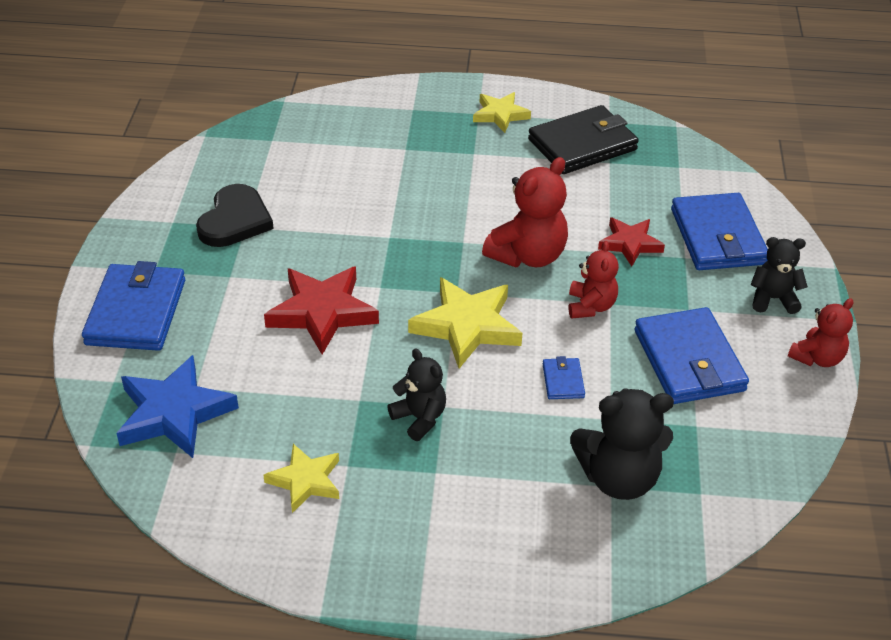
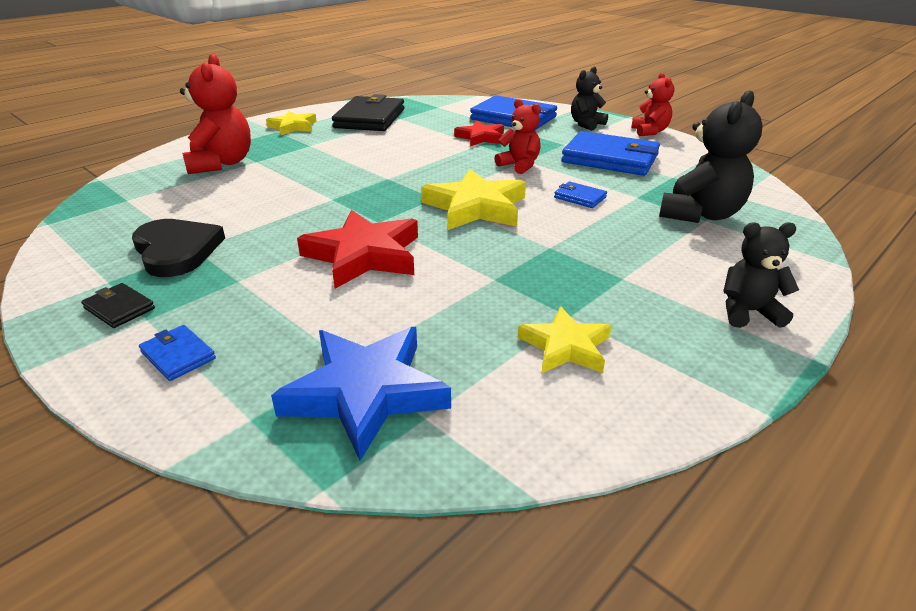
camera: 50 degrees left, 10 degrees down
(136, 312) = (178, 355): blue wallet -> blue wallet, size x0.45
(153, 251) = (119, 308): none -> black wallet
(419, 418) = (551, 261): black teddy bear -> black teddy bear (748, 312)
(528, 255) = (439, 165): red teddy bear -> red teddy bear (221, 163)

